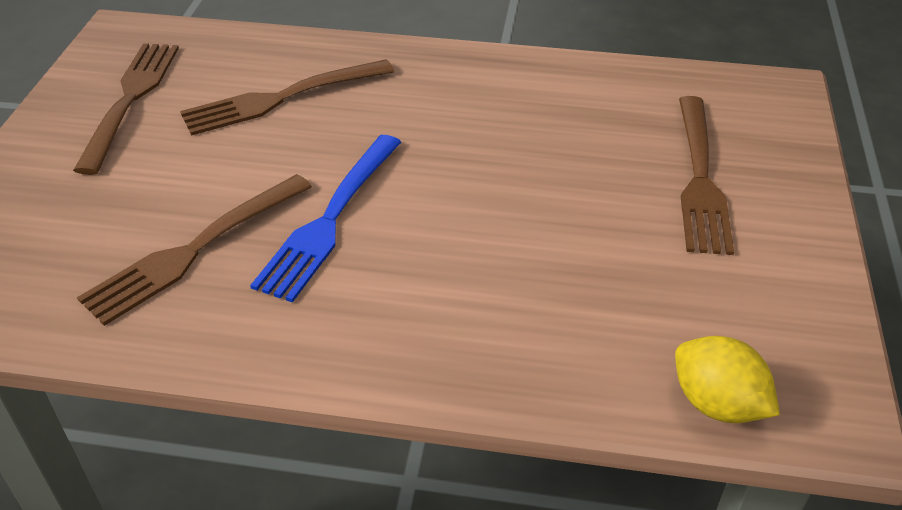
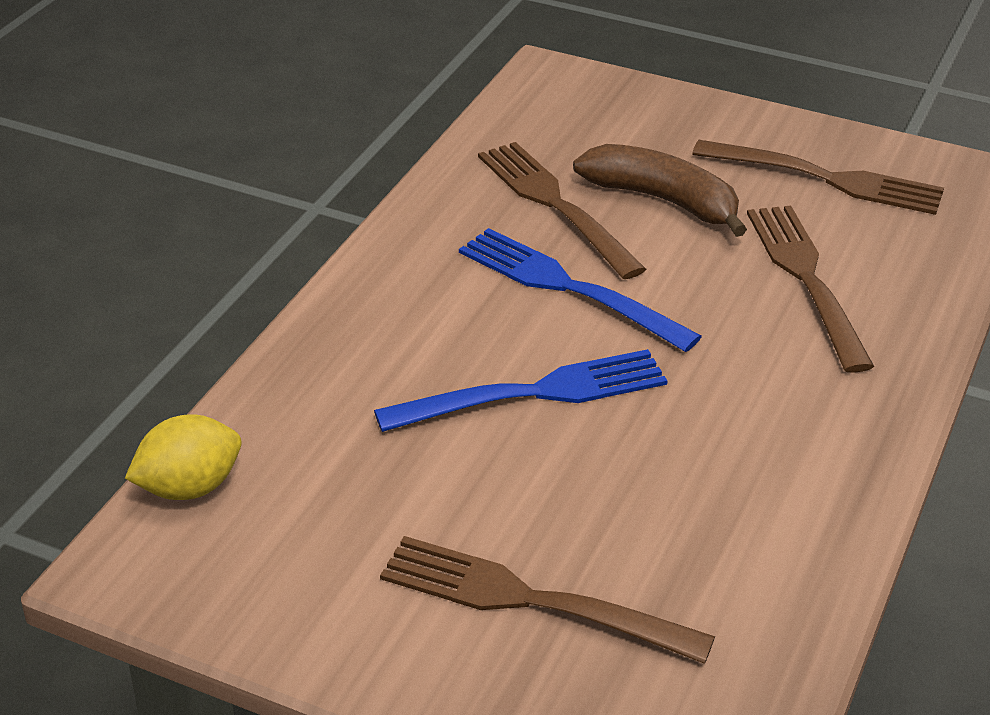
camera: 105 degrees right, 5 degrees down
(176, 184) = (662, 200): none -> brown banana
(482, 214) = (535, 393): none -> blue fork

